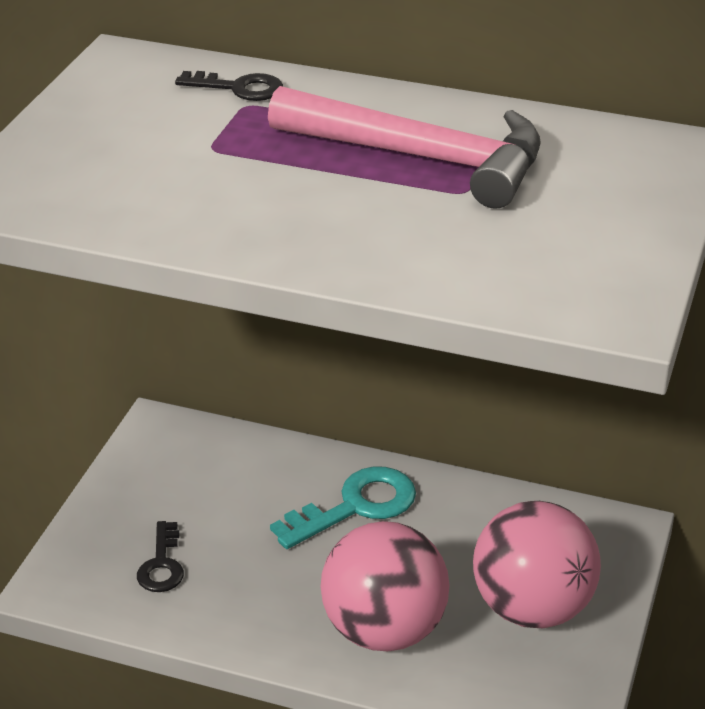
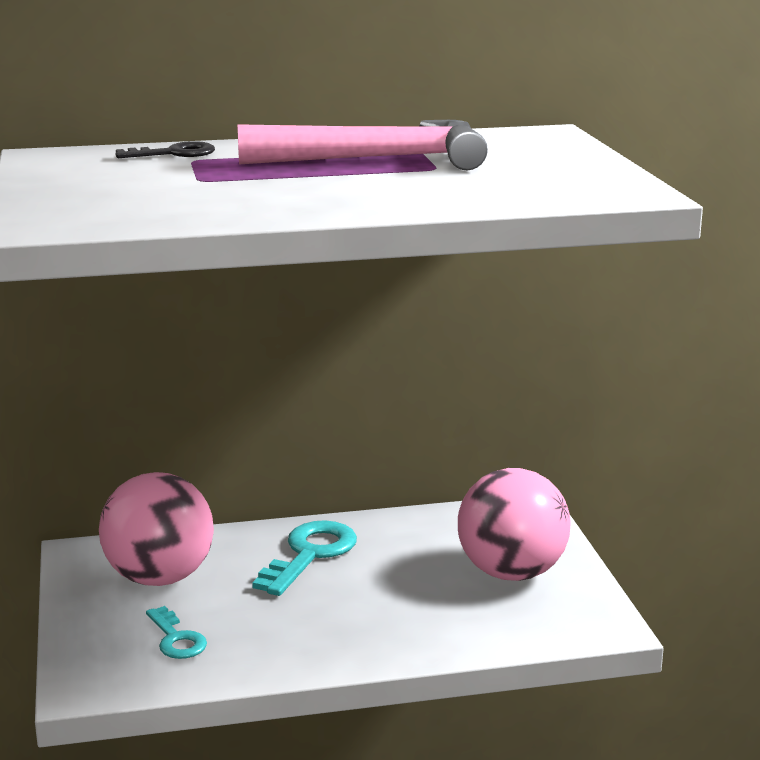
camera: 30 degrees left, 15 degrees down
(162, 564) = (176, 639): black key -> turquoise key
(384, 630) = (411, 621): pink ball -> pink ball (160, 578)

